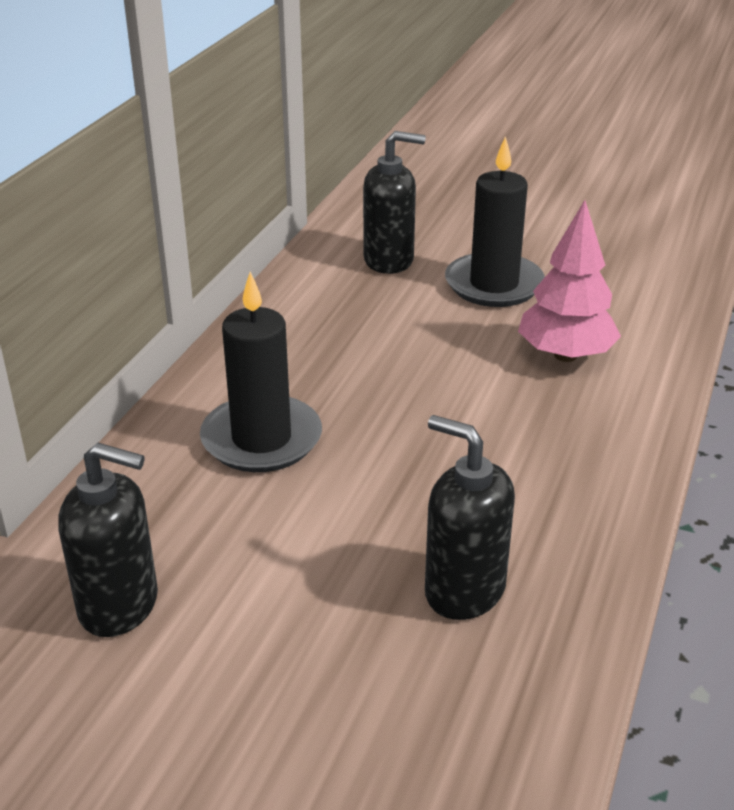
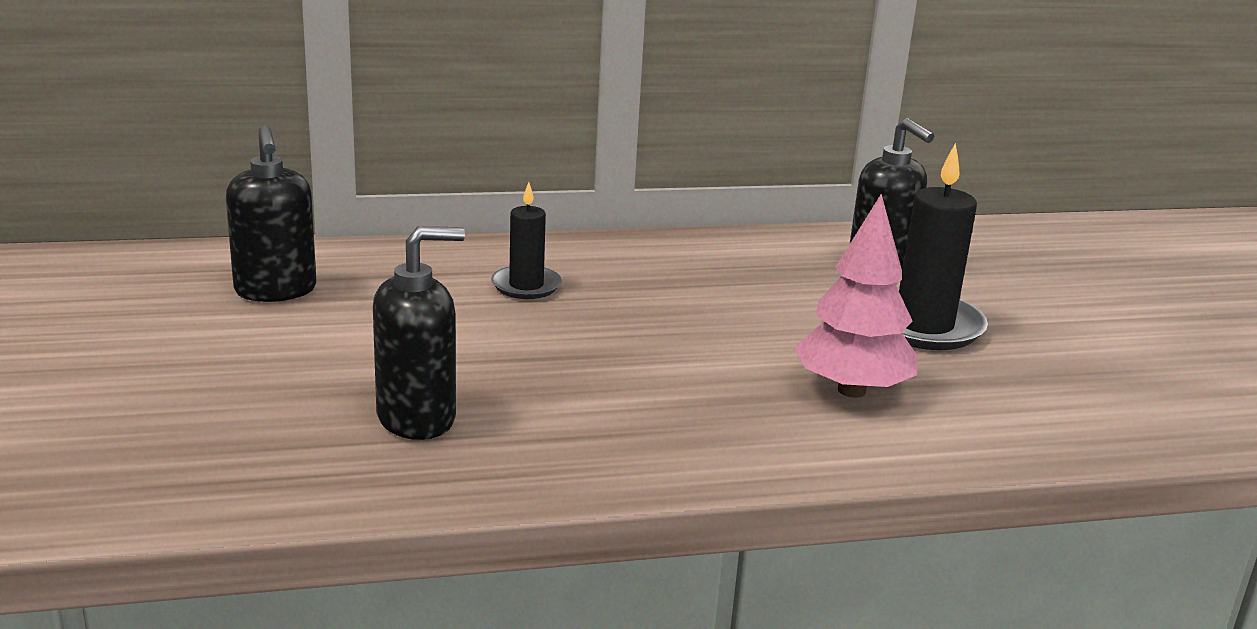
camera: 55 degrees right, 10 degrees down
(261, 439) = (526, 286): black candle -> black candle, size x0.60
(464, 590) = (417, 418): black soap dispenser -> black soap dispenser turned 60 degrees clockwise

